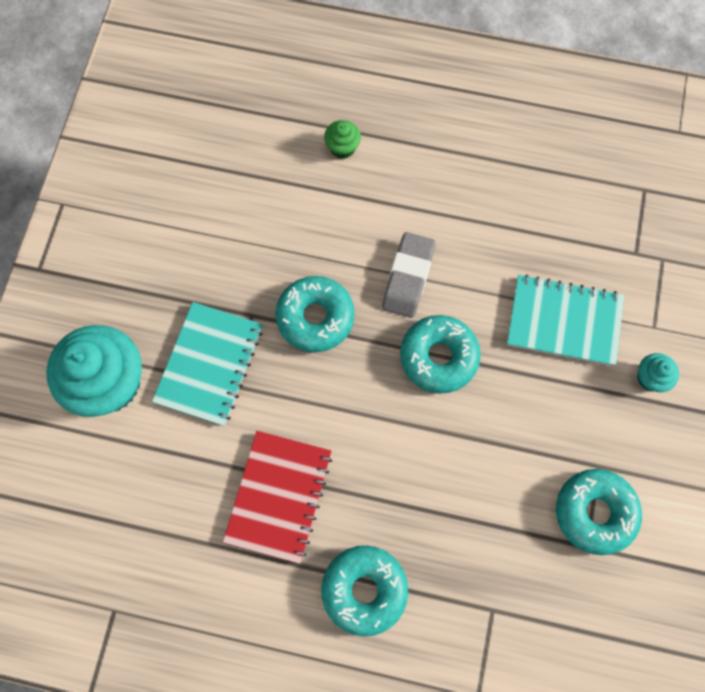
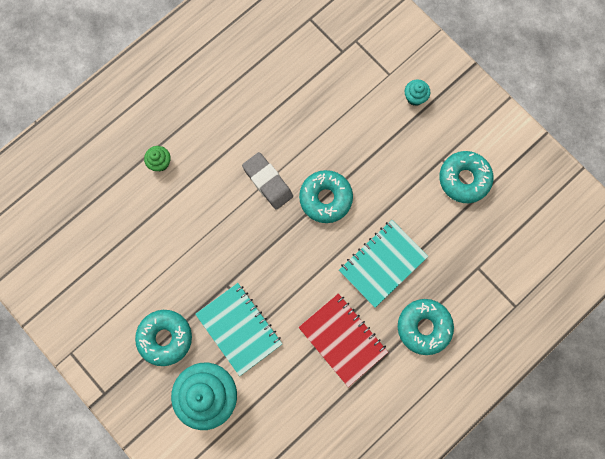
camera: 55 degrees left, 5 degrees up
(315, 317) = (254, 250): turquoise donut -> turquoise donut (165, 338)
(564, 321) = (353, 117): turquoise notebook -> turquoise notebook (382, 263)

